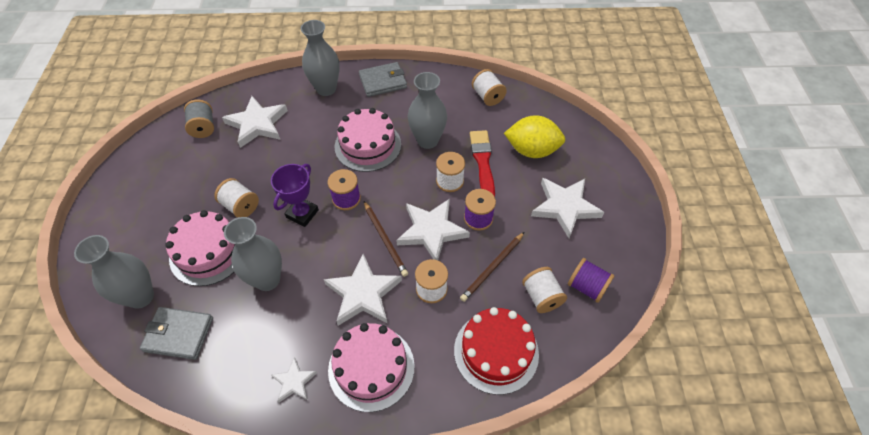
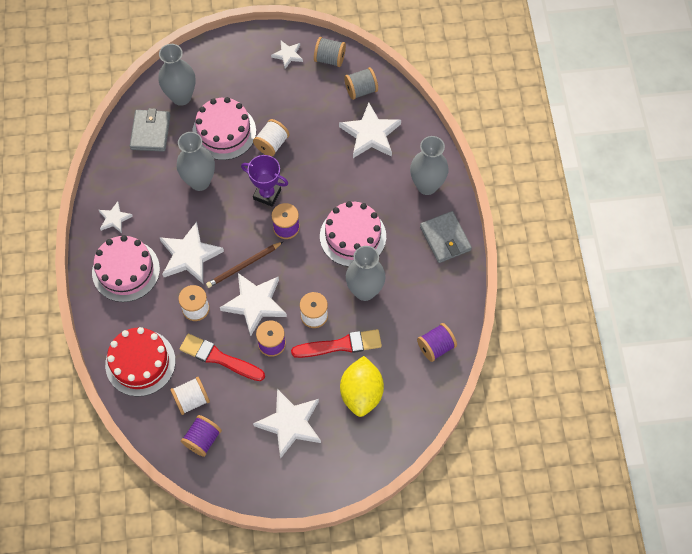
camera: 85 degrees right, 10 degrees up
(131, 185) = (288, 55): none -> white star
(154, 150) = (329, 59): none -> grey spool
(487, 96) = (436, 347): white spool -> purple spool
(492, 267) = (219, 358): brown pencil -> red brush

